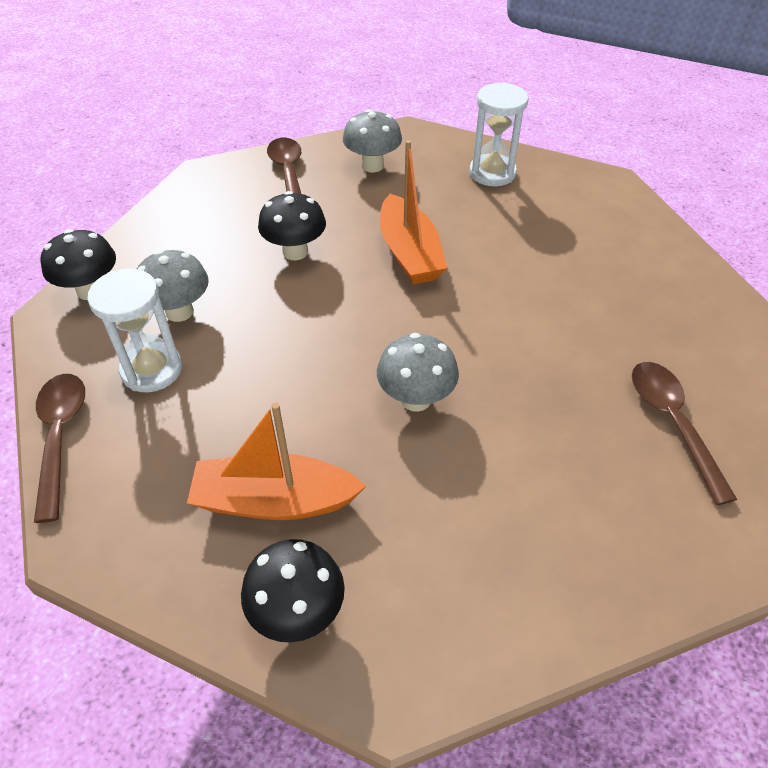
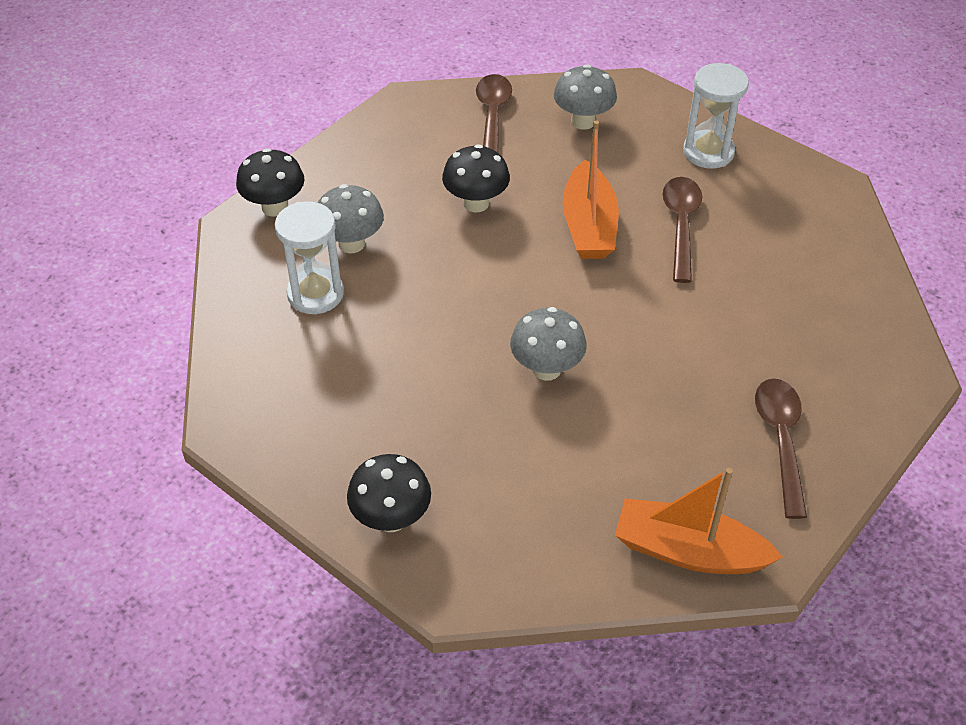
camera: 15 degrees right, 0 degrees up
(60, 437) = (227, 338): brown spoon -> brown spoon (681, 225)
(275, 501) = (395, 429): orange boat -> orange boat (689, 551)

